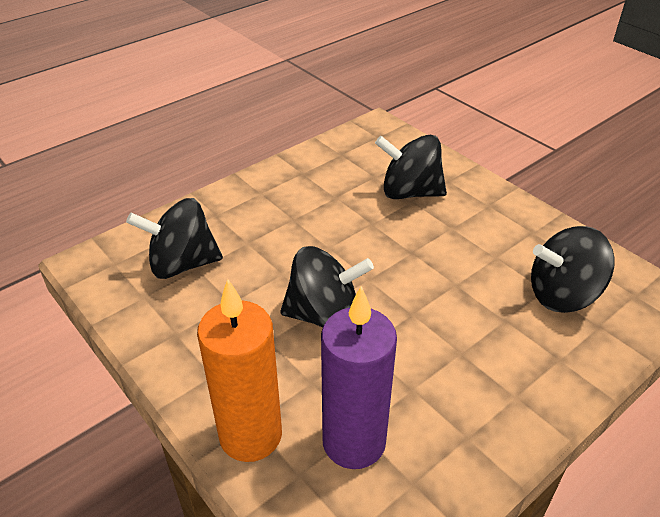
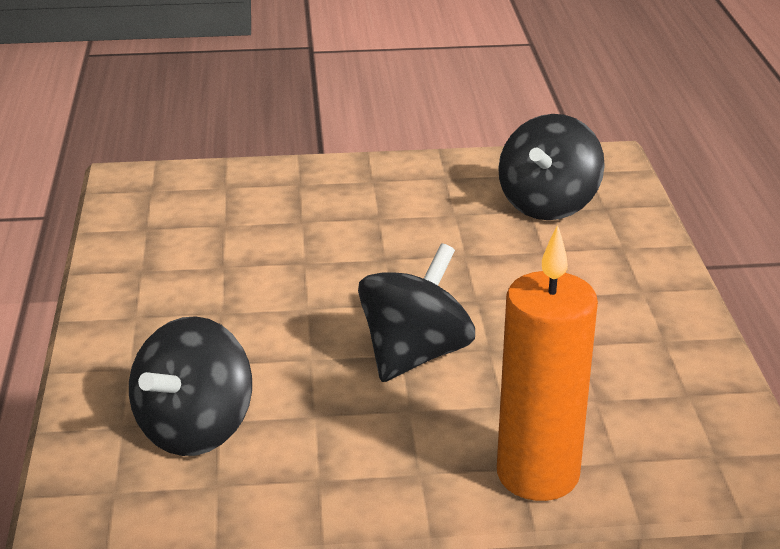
camera: 55 degrees left, 10 degrees down
(354, 442) = (609, 408): purple candle -> none
(409, 192) = (286, 215): black spinning top -> none

